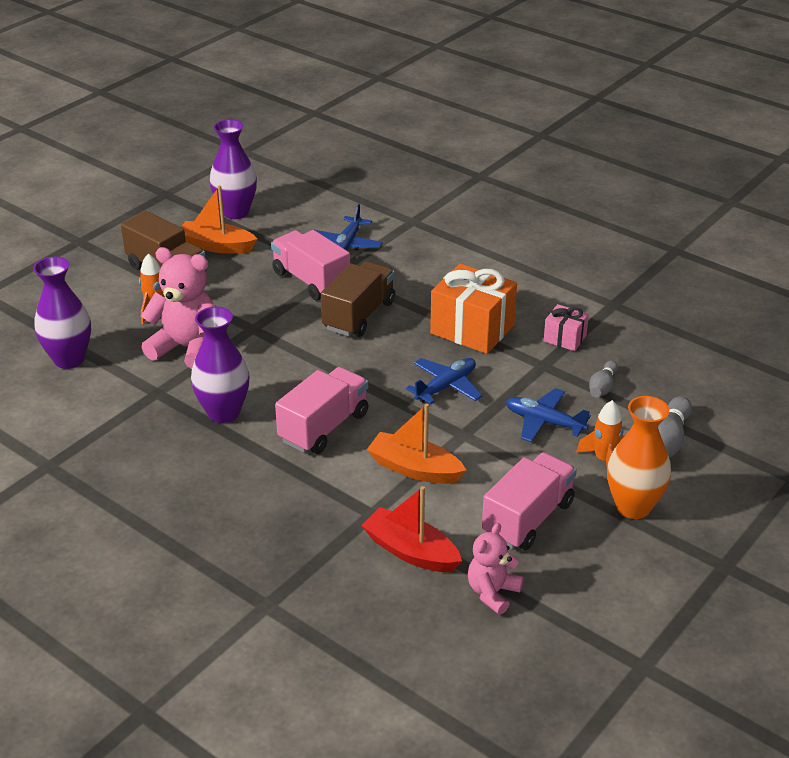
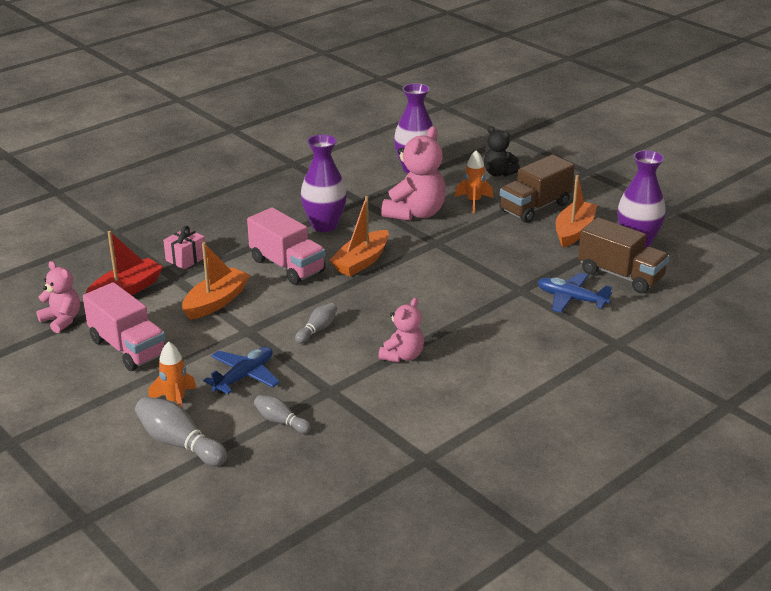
camera: 100 degrees right, 5 degrees down
(83, 297) = (498, 173): none -> black teddy bear
(303, 374) = (361, 261): none -> orange boat
(311, 281) = (506, 275): pink truck -> none
(359, 315) = (442, 295): brown truck -> brown truck (620, 275)
(446, 387) = (317, 330): blue plane -> grey bowling pin
(472, 329) = (402, 356): orange gift -> pink teddy bear
(565, 338) = (370, 412): pink gift -> pink gift (186, 259)
(633, 507) = (108, 406): orange vase -> none

